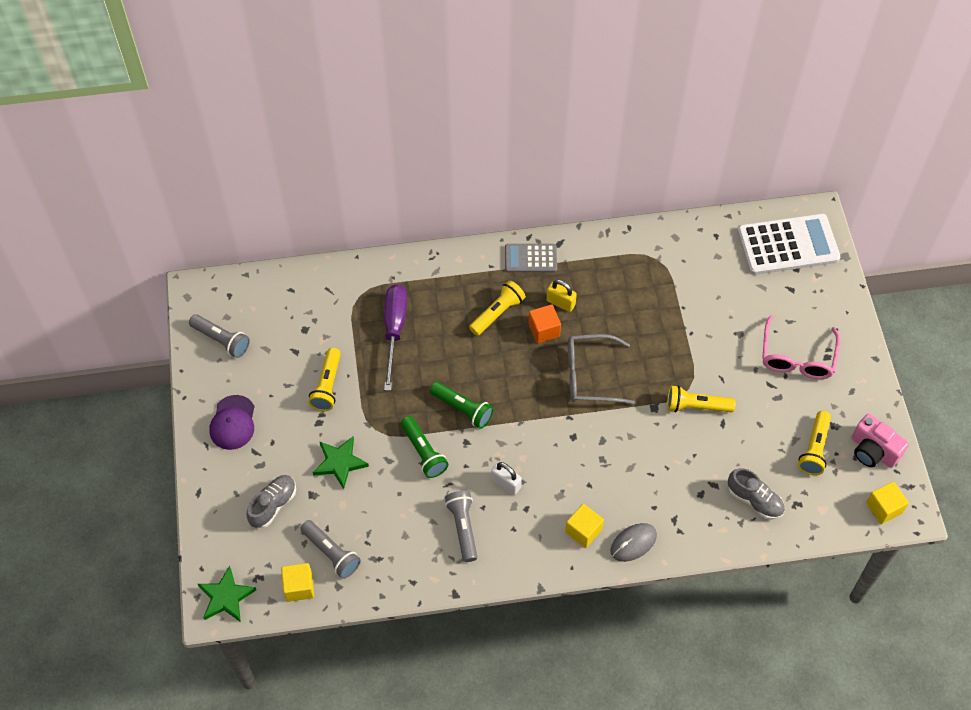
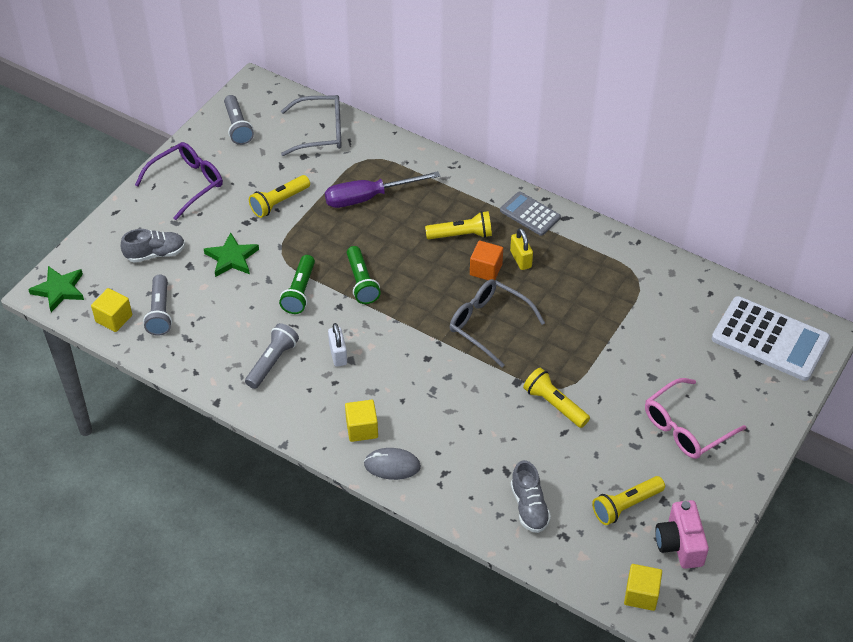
camera: 40 degrees right, 10 degrees down
(233, 423) = (187, 183): purple cap -> purple glasses
(296, 298) = (320, 132): none -> grey glasses
(394, 330) = (368, 197): purple screwdriver -> purple screwdriver turned 150 degrees counterclockwise

